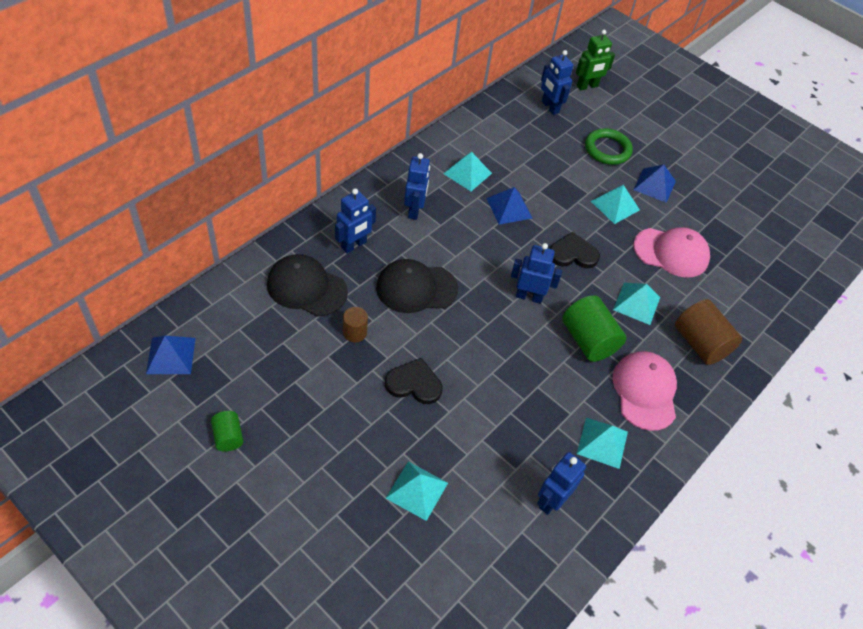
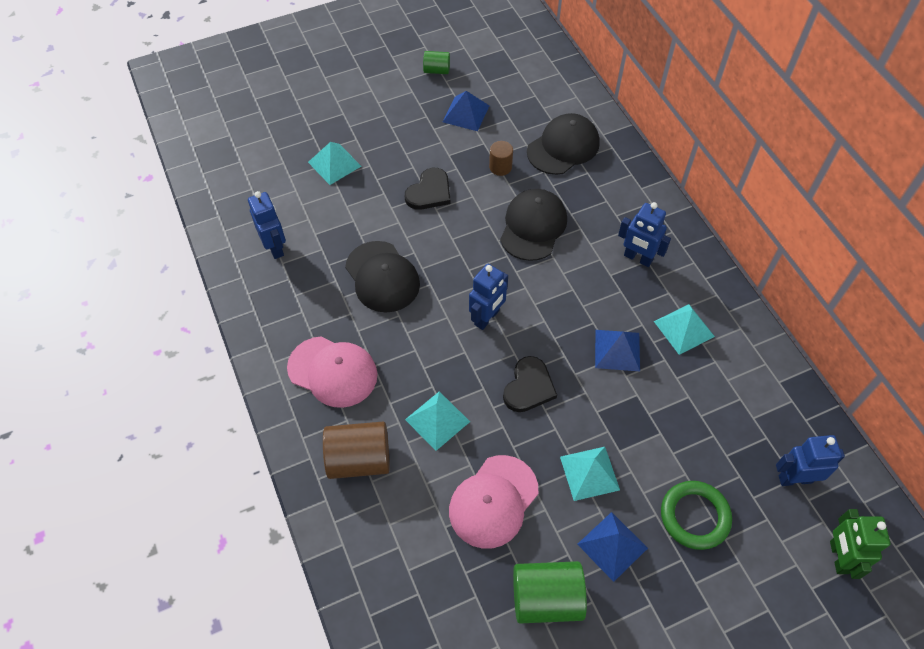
camera: 120 degrees right, 5 degrees up
(171, 355) = (525, 53): blue pyramid -> blue pyramid (466, 113)
(354, 245) = (603, 194): blue robot -> none
(532, 389) = (382, 277): none -> black cap
(588, 340) = (412, 348): green cylinder -> green cylinder (546, 598)
(602, 442) = (302, 308): turquoise pyramid -> none

